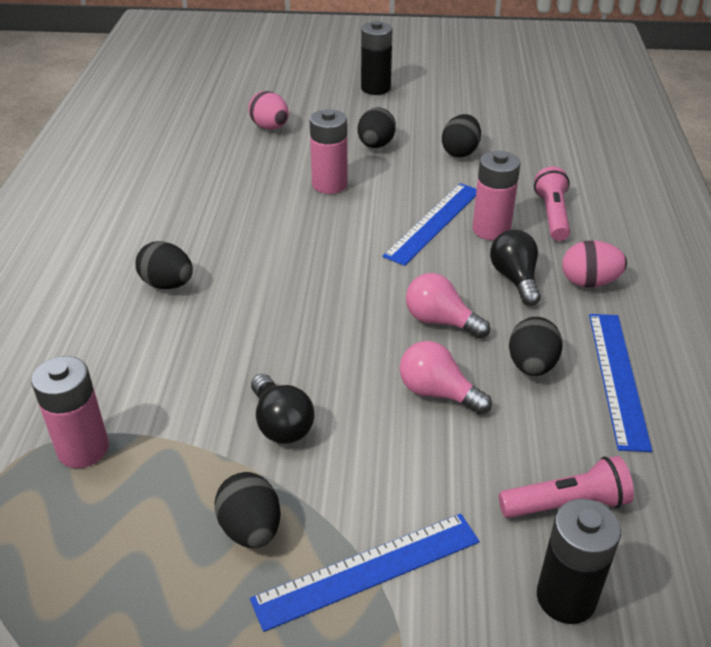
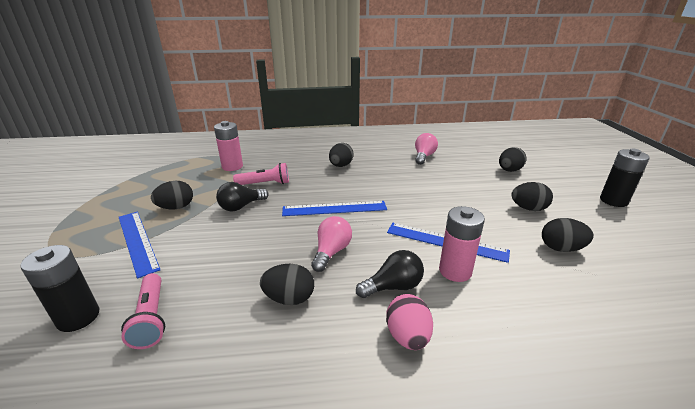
camera: 80 degrees right, 10 degrees down
(270, 127) = (509, 170): pink egg -> black egg
(329, 185) = (461, 196): pink battery -> none
(437, 393) = (261, 255): pink light bulb -> pink light bulb (424, 156)
(552, 215) = (504, 310): pink flashlight -> pink flashlight (265, 184)
(617, 378) = (277, 353): blue ruler -> blue ruler (334, 208)

